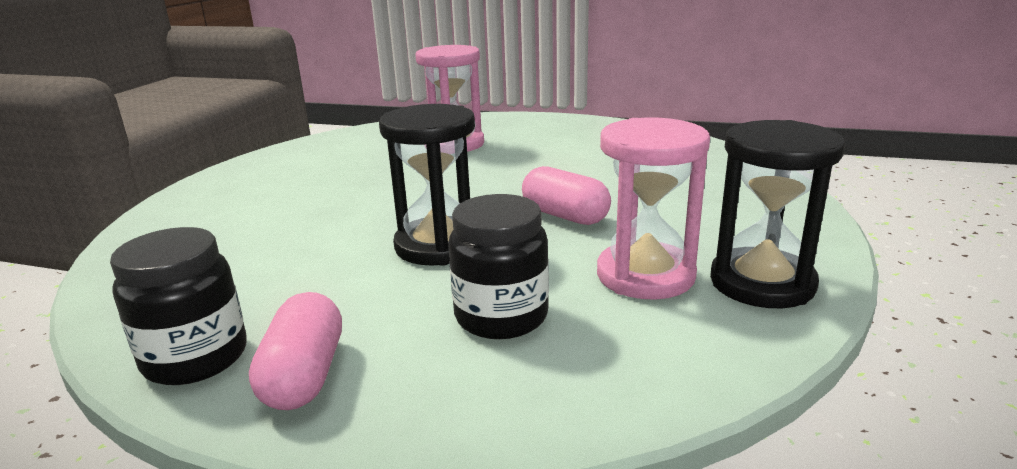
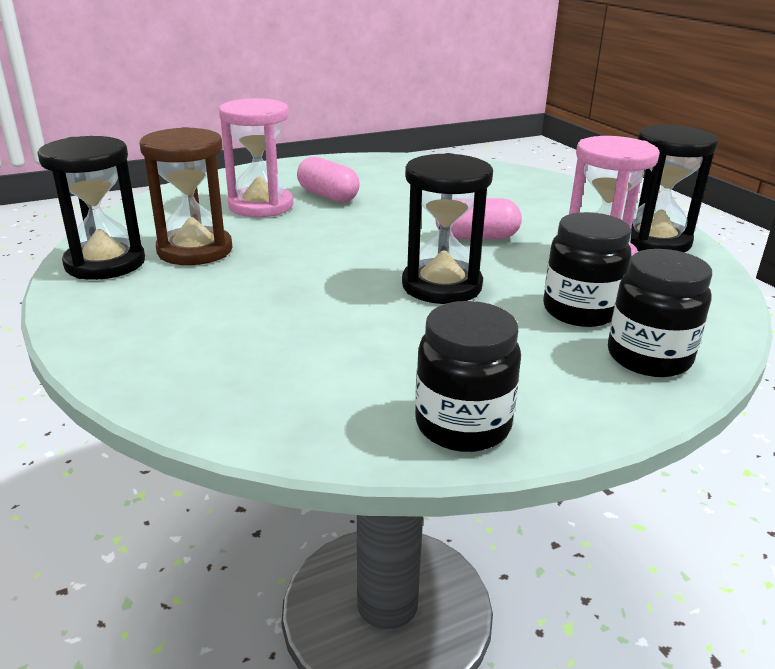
camera: 45 degrees left, 5 degrees up
(283, 158) = (105, 263): none -> black hourglass
(305, 375) = (556, 395): pink capsule -> pink capsule (328, 196)
(345, 164) = (195, 250): none -> brown hourglass
(459, 391) = (648, 357): none -> black jar

